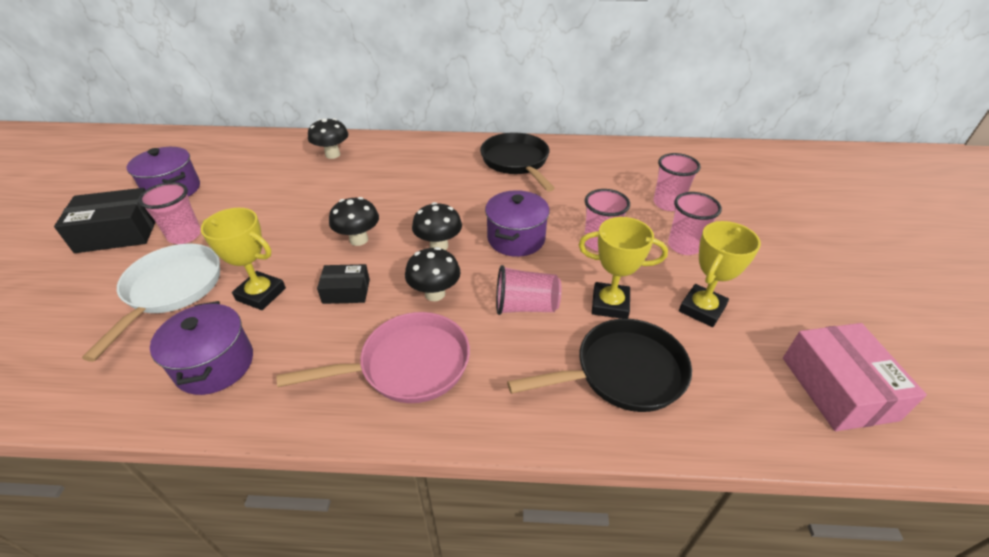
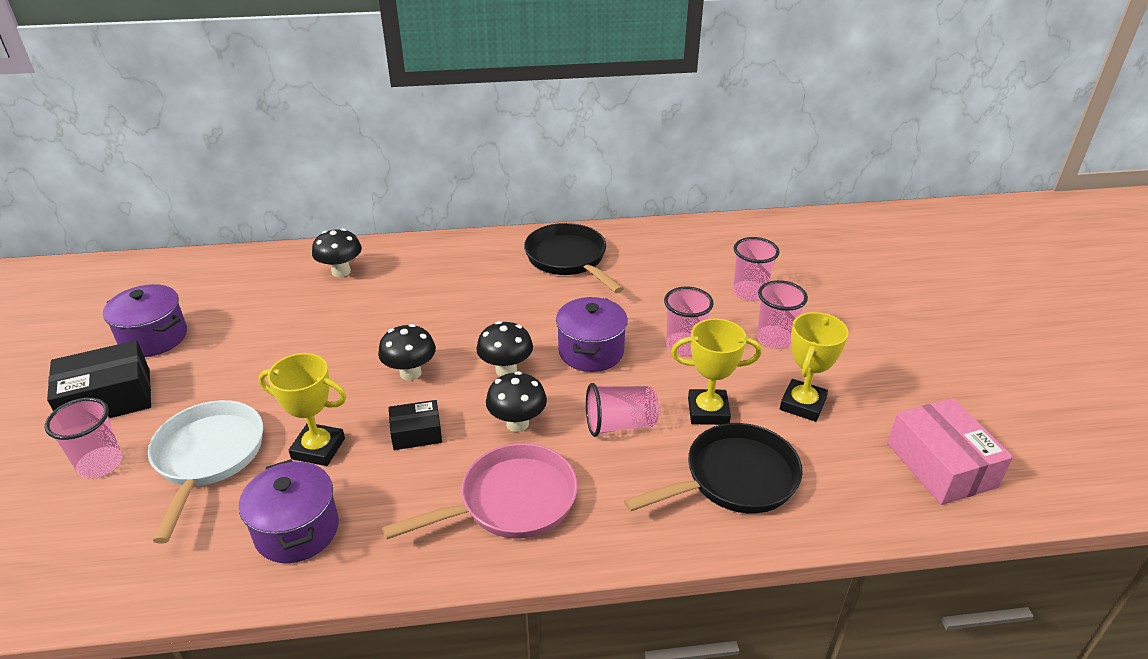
camera: 10 degrees left, 5 degrees down
(185, 235) = (195, 392): pink cup -> pink cup (100, 464)

